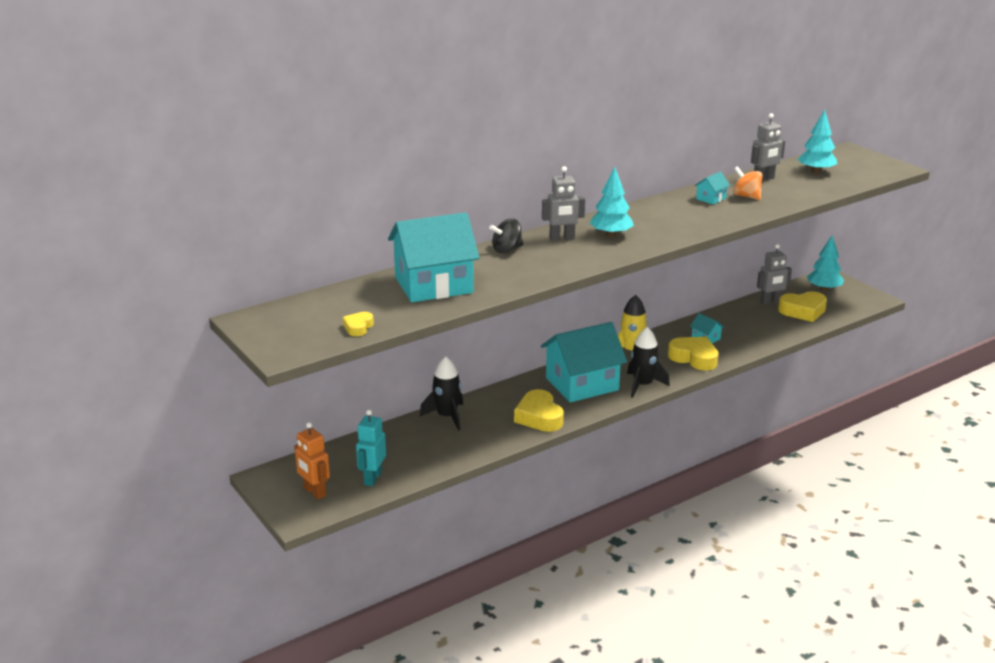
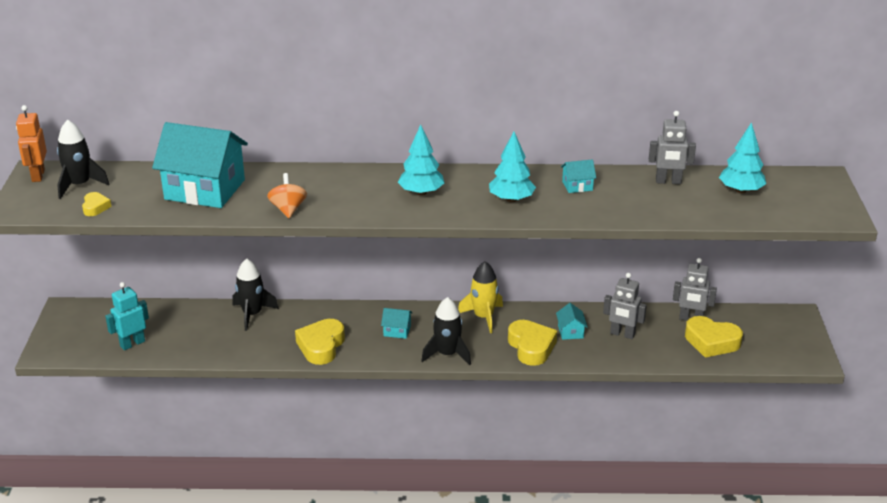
camera: 35 degrees right, 5 degrees up
(310, 317) = (79, 185): none -> black rocket
(314, 492) = (81, 337): orange robot -> orange robot (38, 175)
(358, 327) = (95, 207): yellow heart -> yellow heart turned 120 degrees clockwise
(507, 250) = (312, 176): black spinning top -> none
(562, 238) = (373, 181): grey robot -> grey robot (622, 334)
(582, 384) = (397, 331): turquoise house -> turquoise house, size x0.41
(746, 196) = (617, 195): orange spinning top -> orange spinning top (288, 209)
(824, 289) = (770, 326): turquoise tree -> turquoise tree (511, 199)

